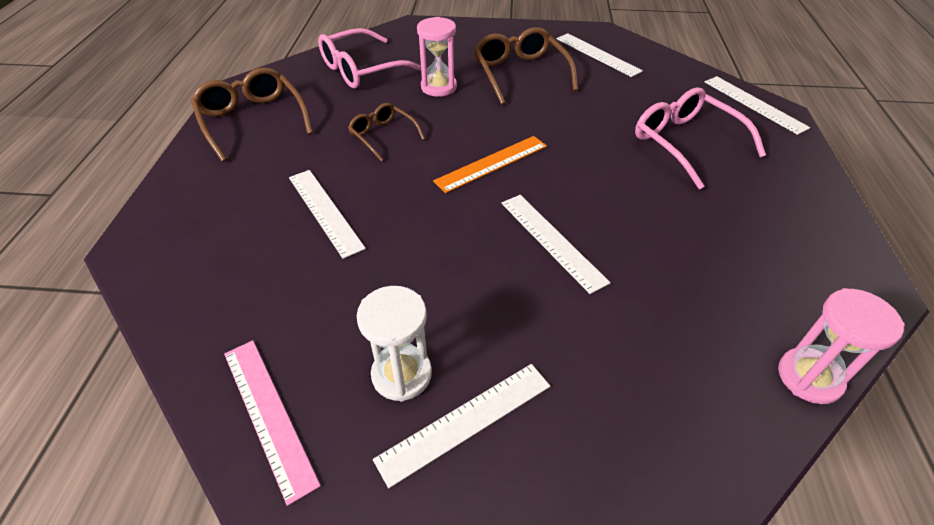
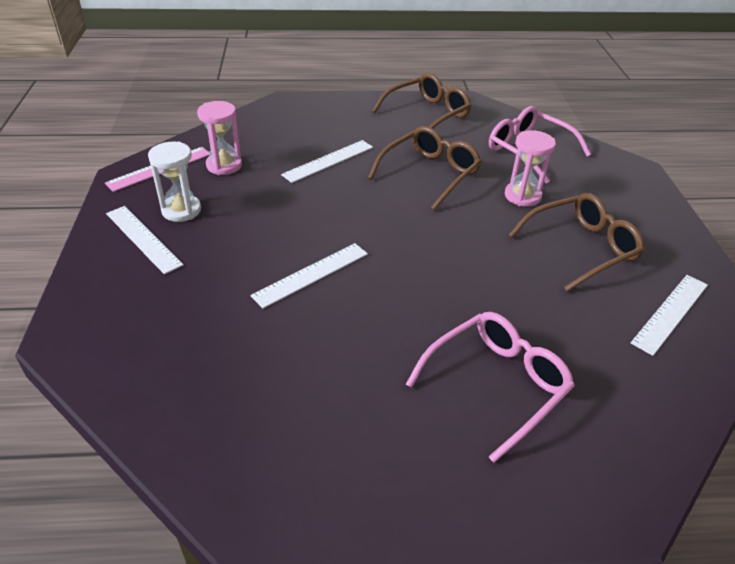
camera: 80 degrees right, 5 degrees down
(383, 136) = (429, 174): brown glasses -> brown glasses, size x1.68
(491, 163) = (409, 236): orange ruler -> none
(754, 104) = (631, 479): white ruler -> none
(809, 377) = (153, 433): pink hourglass -> pink hourglass (224, 165)

